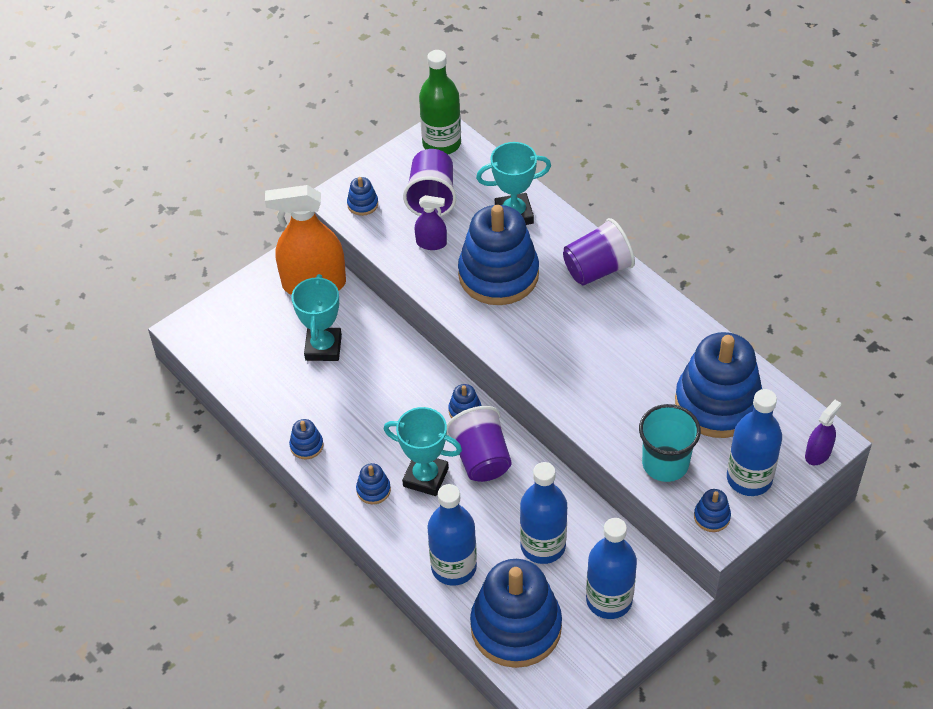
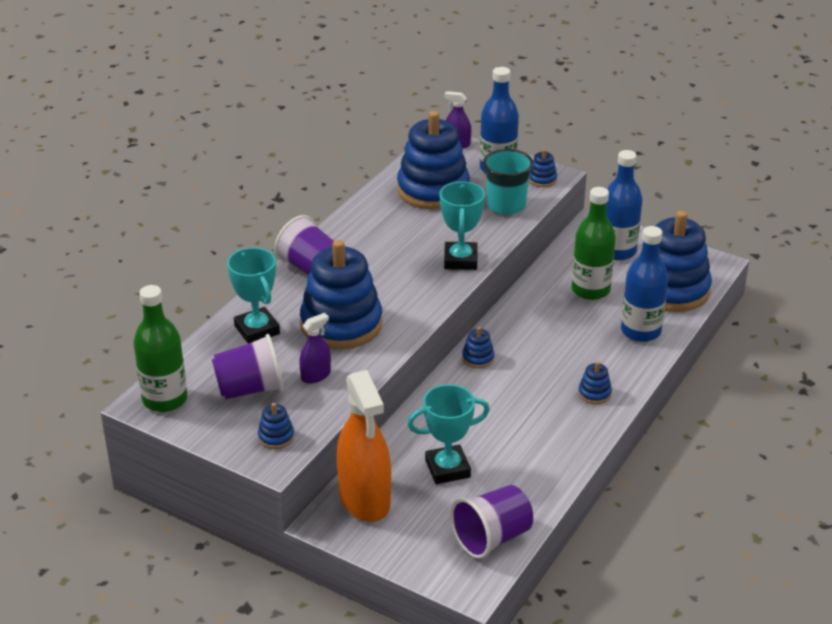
camera: 110 degrees left, 15 degrees down
(306, 445) = (571, 448): blue stacking toy -> none
(425, 477) = (562, 366): turquoise trophy -> turquoise trophy (460, 260)
(431, 243) = (316, 375): purple spray bottle -> purple spray bottle turned 60 degrees clockwise
(481, 458) = (524, 338): purple cup -> purple cup (492, 538)
(543, 546) = (590, 290): blue bottle -> green bottle

